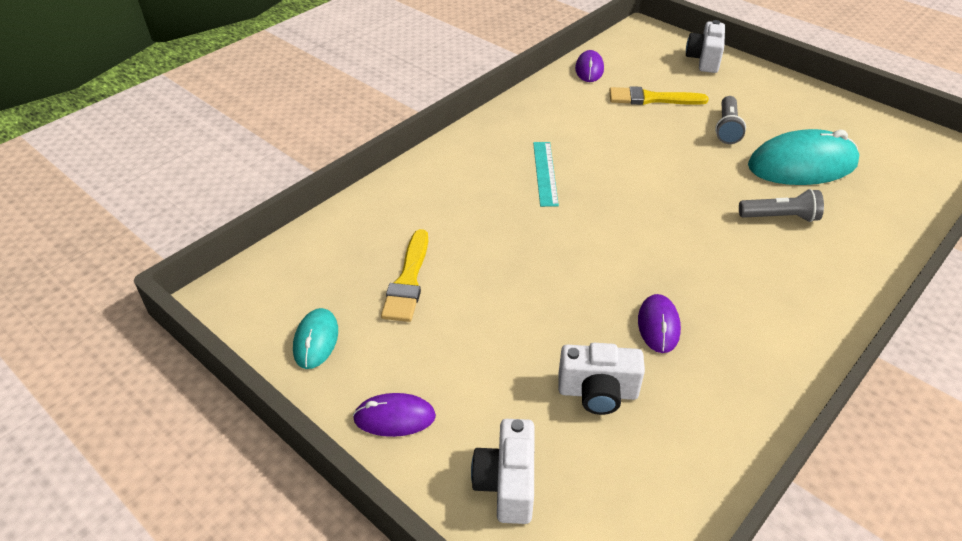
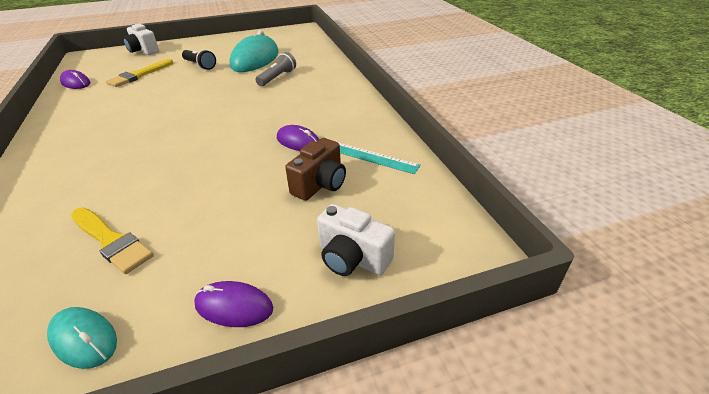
camera: 60 degrees left, 5 degrees down
(394, 417) = (234, 306): purple mouse -> purple mouse turned 75 degrees clockwise
(545, 173) = (125, 133): turquoise ruler -> turquoise ruler (372, 157)
(597, 392) = (320, 184): white camera -> brown camera
(727, 128) = (200, 65): grey flashlight -> black flashlight

